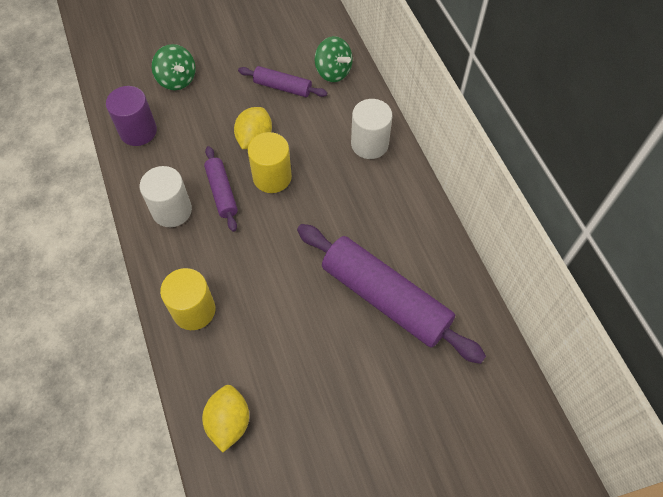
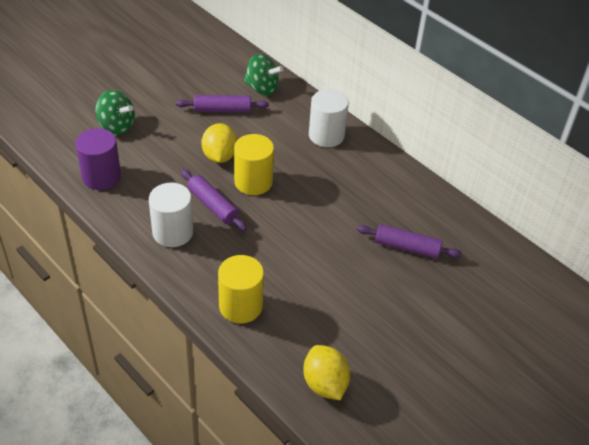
camera: 25 degrees left, 15 degrees down
(385, 298) = (407, 247): purple rolling pin -> purple rolling pin, size x0.50

